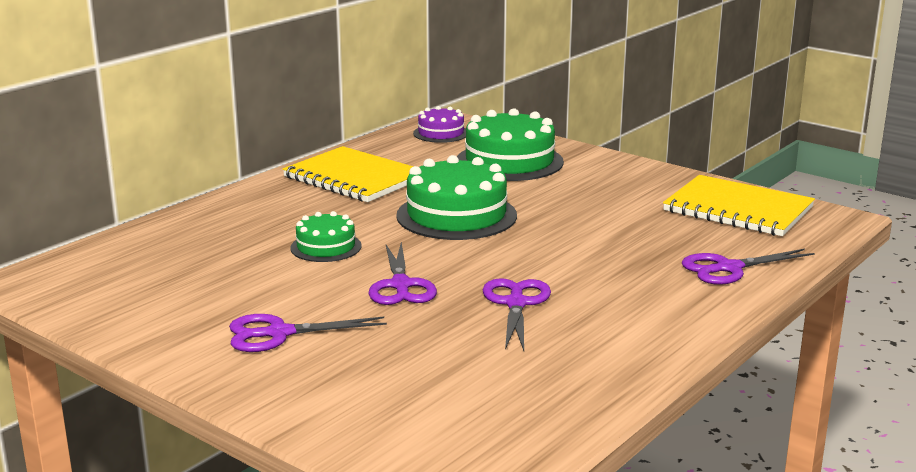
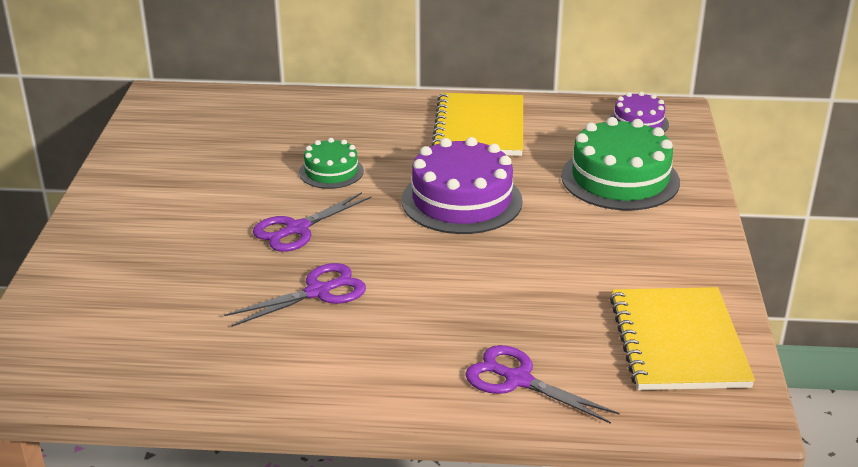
camera: 55 degrees right, 10 degrees up
(279, 333) = (169, 214): purple scissors -> none
(456, 215) = (461, 200): green cake -> purple cake

